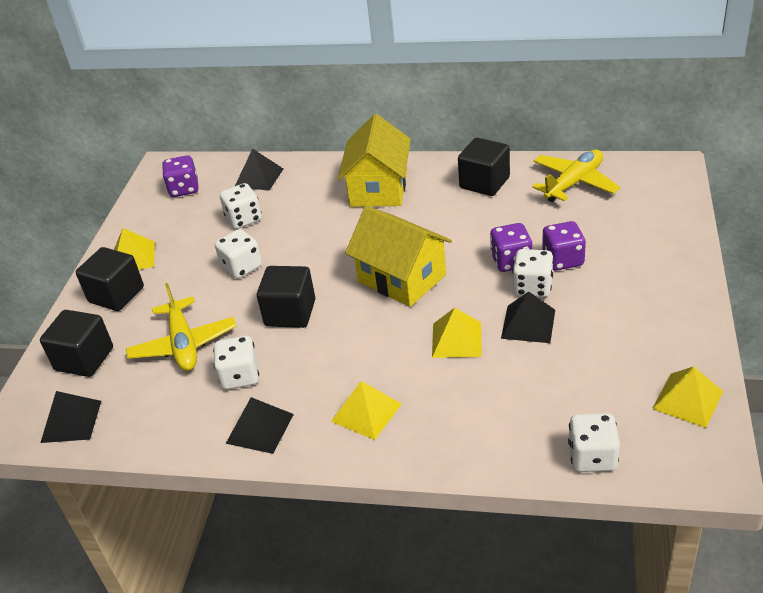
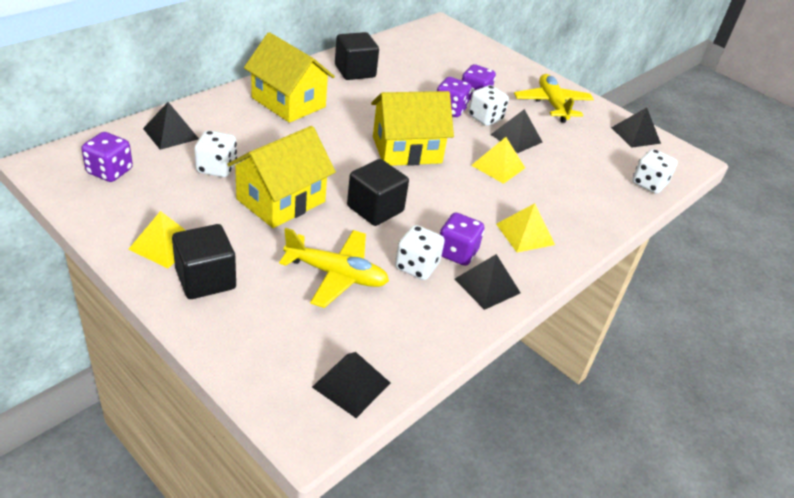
camera: 65 degrees left, 0 degrees up
(84, 359) = (273, 339): black cube -> none
(242, 267) = (281, 200): white dice -> yellow house
(285, 387) = (457, 253): none -> purple dice
(574, 183) = (407, 52): yellow plane -> yellow plane (552, 104)
(687, 400) = (635, 135): yellow pyramid -> black pyramid

